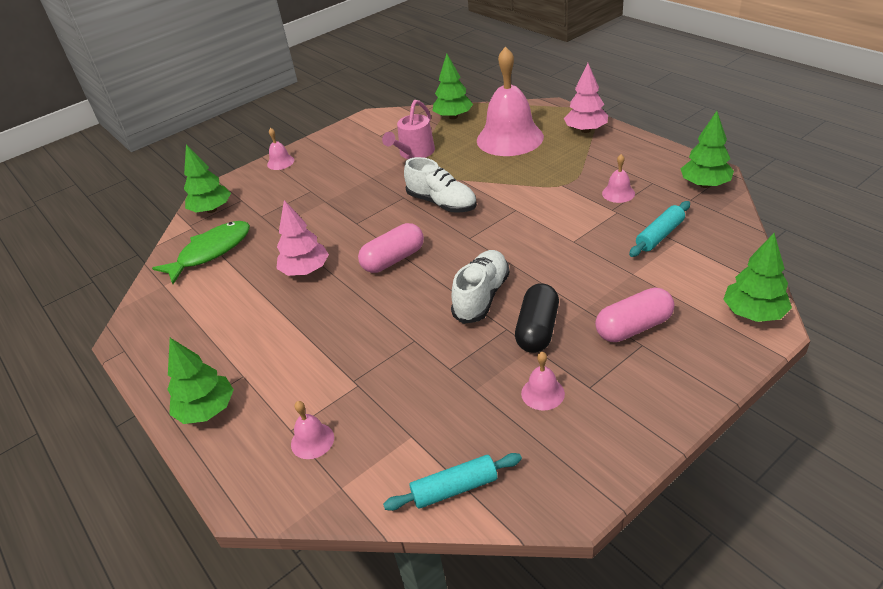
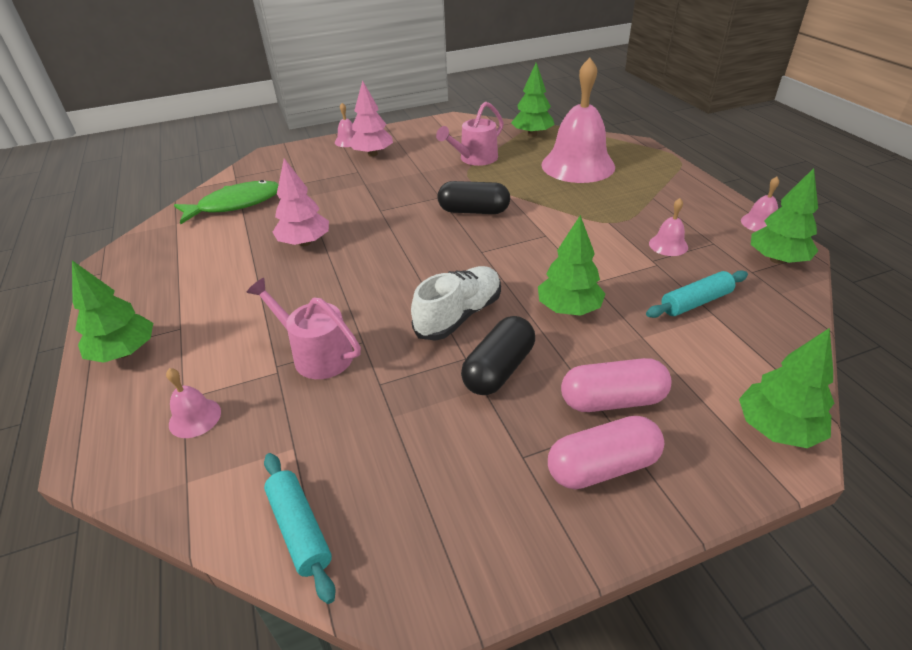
camera: 15 degrees right, 0 degrees up
(212, 210) = (262, 168): green tree -> green tree (569, 309)
(382, 361) = (317, 354): none -> pink watering can
(393, 259) = (393, 253): pink capsule -> pink capsule (602, 466)
(442, 203) = (474, 211): white shoe -> black capsule
(454, 489) = (299, 529): turquoise rolling pin -> turquoise rolling pin turned 60 degrees clockwise
(542, 393) = (464, 446): pink bell -> pink bell (760, 223)
(586, 130) = (663, 174): pink tree -> pink tree (372, 154)

